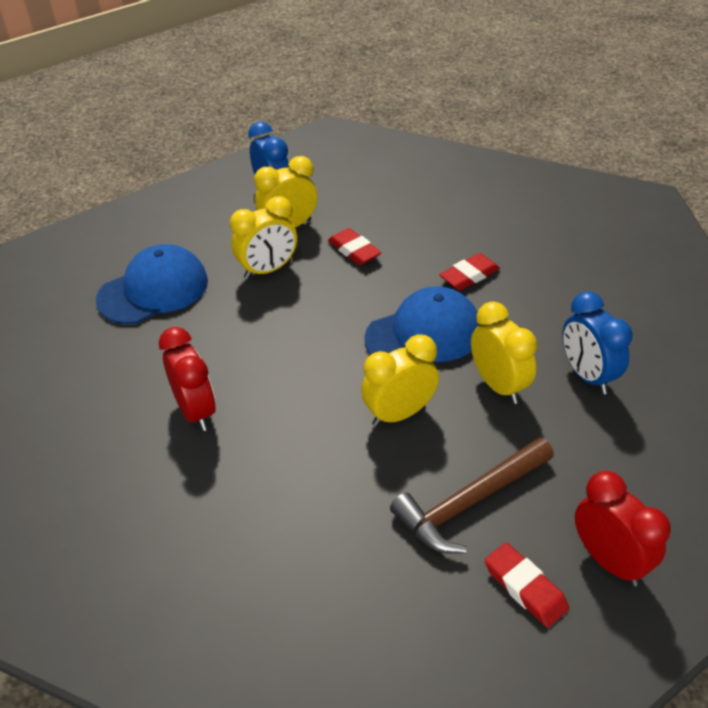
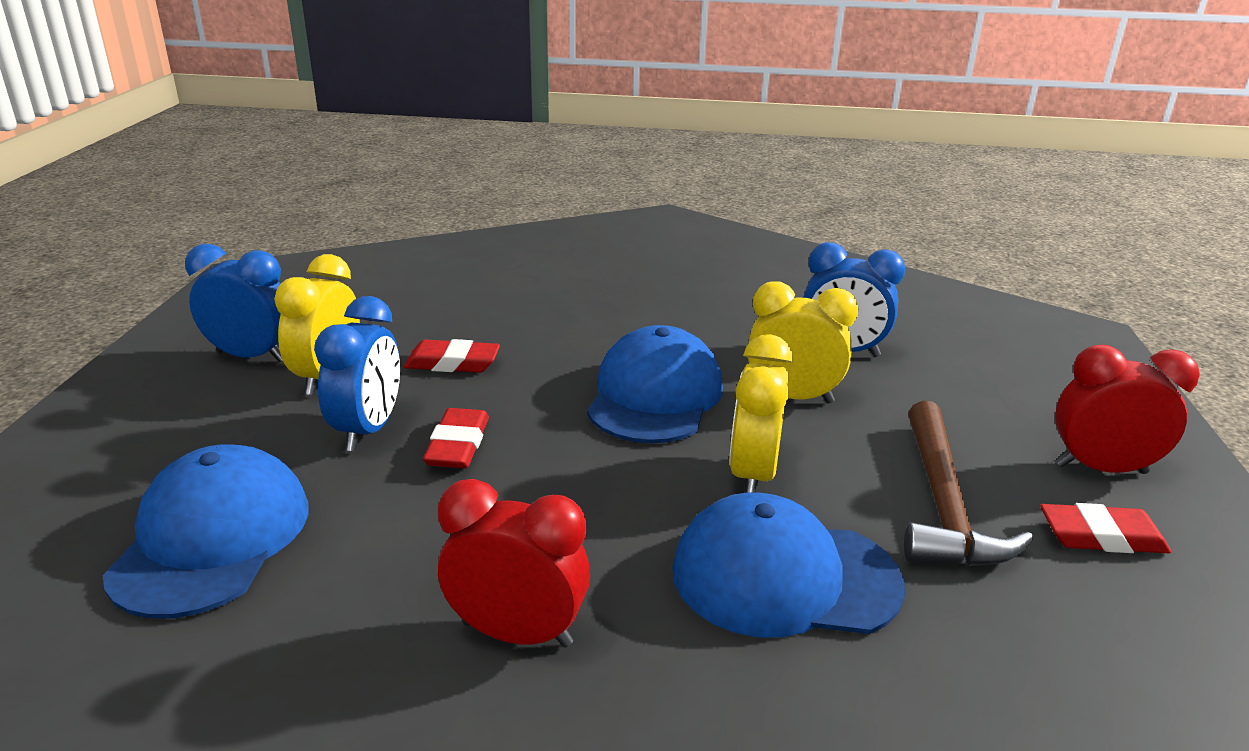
camera: 50 degrees left, 15 degrees down
(268, 270) = (368, 430): yellow clock -> blue clock
(328, 472) = (784, 576): none -> blue cap
(469, 275) = (613, 329): red eraser -> red eraser (457, 445)

